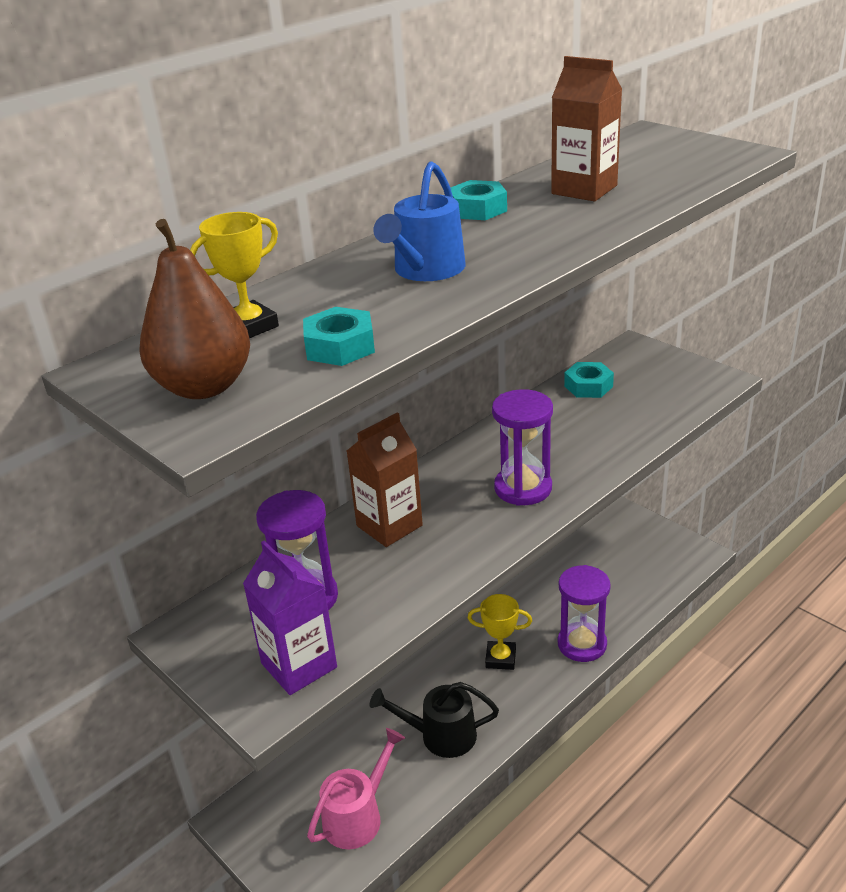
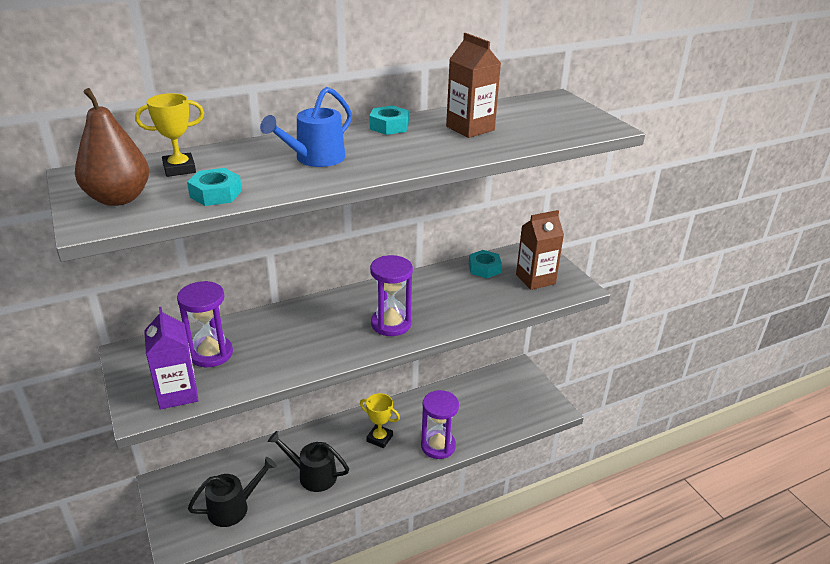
camera: 15 degrees right, 0 degrees up
(357, 816) = (233, 507): pink watering can -> black watering can
(389, 526) = (291, 324): brown carton -> brown carton (535, 279)

